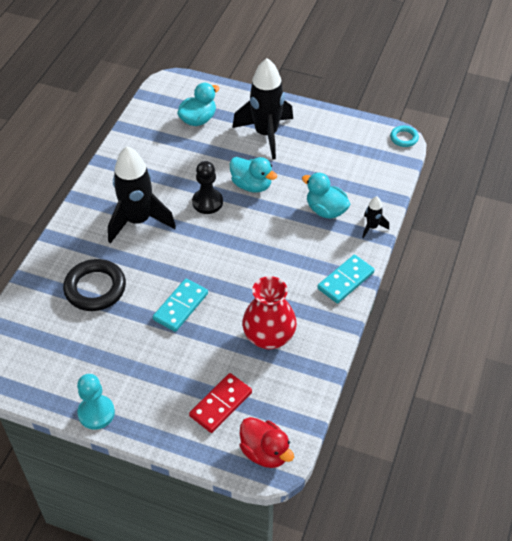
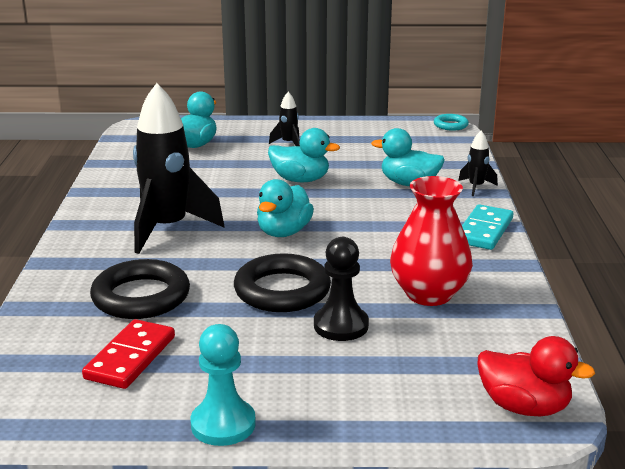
camera: 20 degrees left, 25 degrees down
(181, 307) = (282, 290): turquoise domino -> black ring
(207, 202) = (253, 200): black pawn -> black pawn (341, 325)
(210, 245) = (284, 232): none -> turquoise duck
(220, 404) = (415, 371): red domino -> red domino (130, 357)
(266, 134) = (288, 143): black rocket -> black rocket, size x0.44

